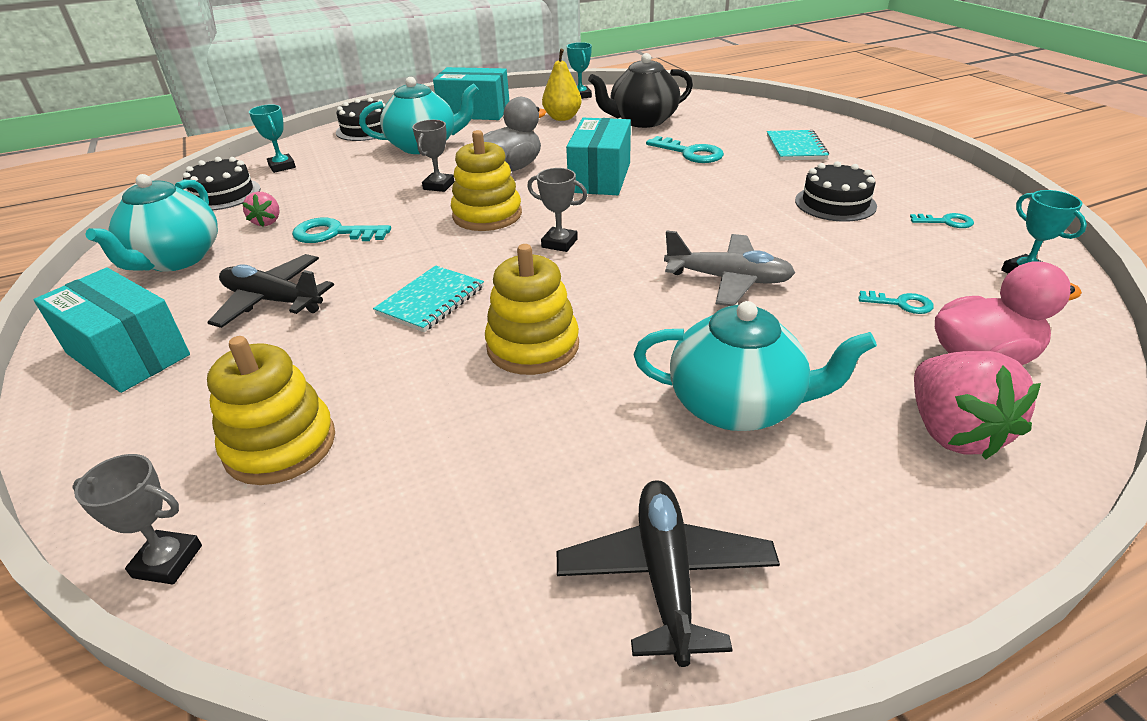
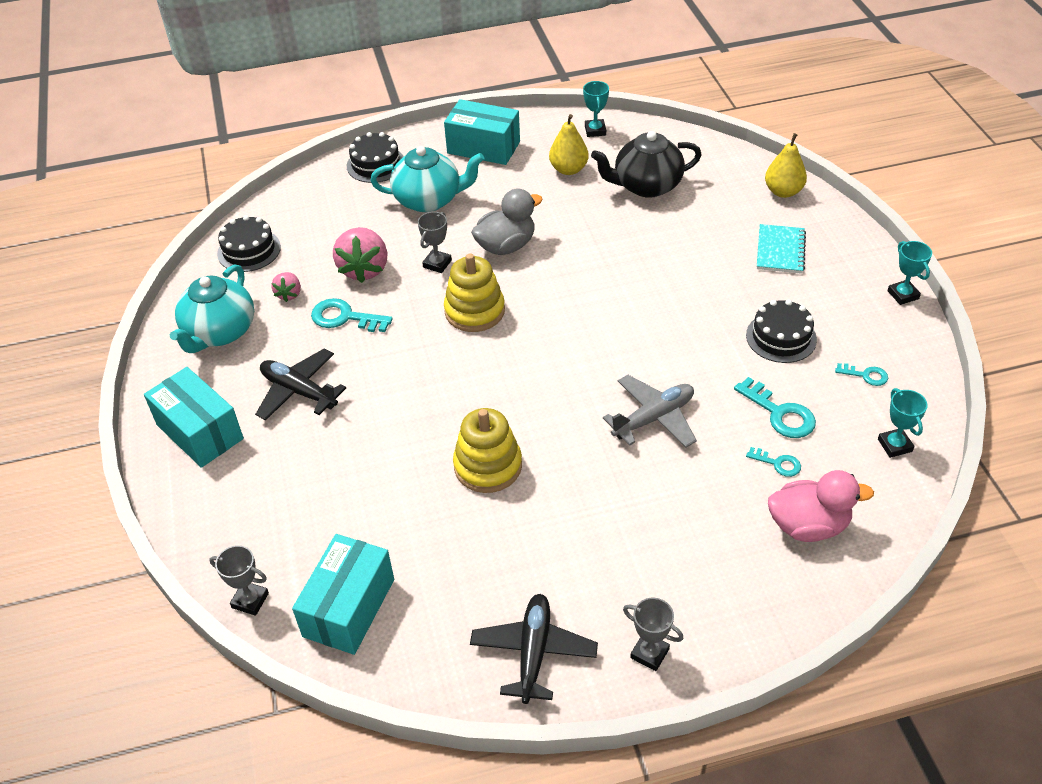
camera: 10 degrees right, 10 degrees up
(280, 445) = (311, 527): yellow stacking toy -> none
(282, 166) = (298, 215): turquoise trophy -> turquoise trophy (903, 295)
(431, 301) = (418, 408): turquoise notebook -> none
(559, 243) = (529, 356): grey trophy -> grey trophy (649, 653)
(600, 177) = (583, 272): turquoise box -> turquoise box (349, 608)
(690, 153) = (677, 245): turquoise key -> turquoise key (780, 413)
(728, 279) = (653, 418): grey plane -> grey plane turned 60 degrees counterclockwise
(737, 406) = (617, 540): turquoise teapot -> none
(775, 114) = (783, 191): none -> yellow pear
(952, 432) = (753, 582): pink strawberry -> pink strawberry (364, 269)

